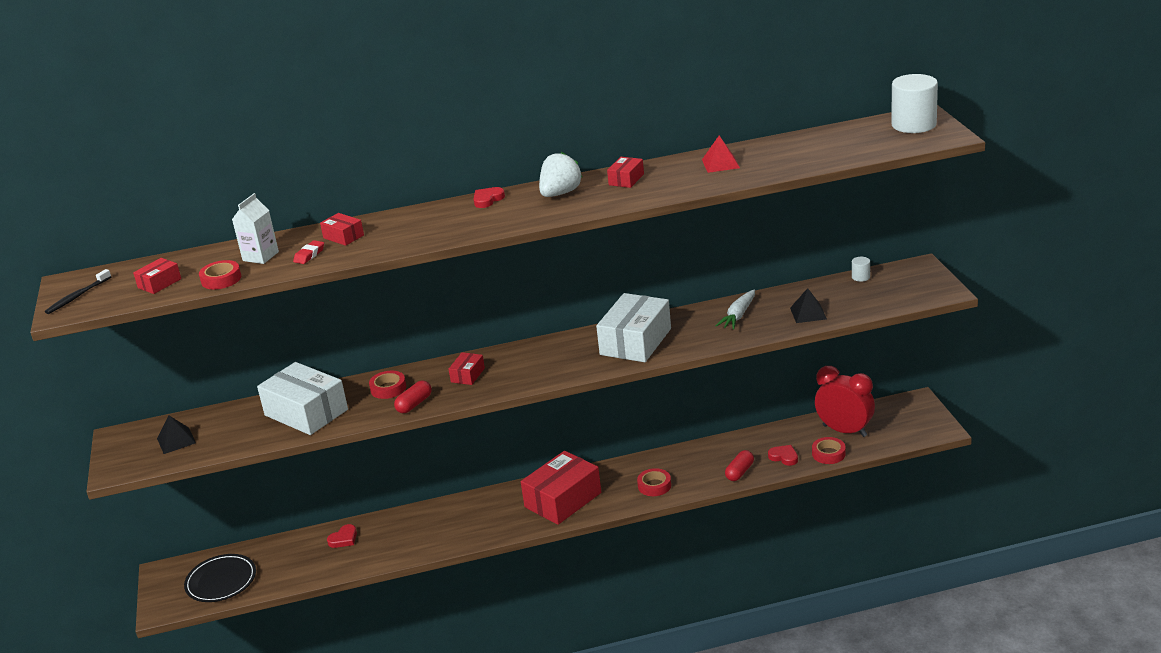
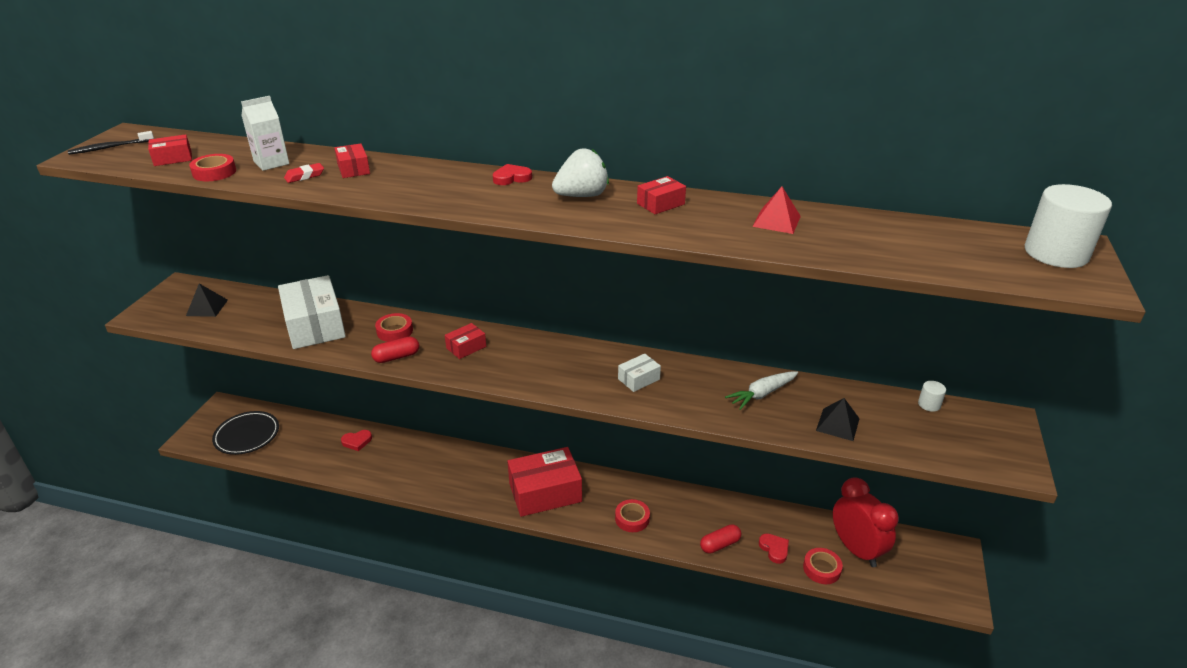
camera: 25 degrees right, 5 degrees up
(635, 342) = (639, 379): white box -> white box, size x0.47

